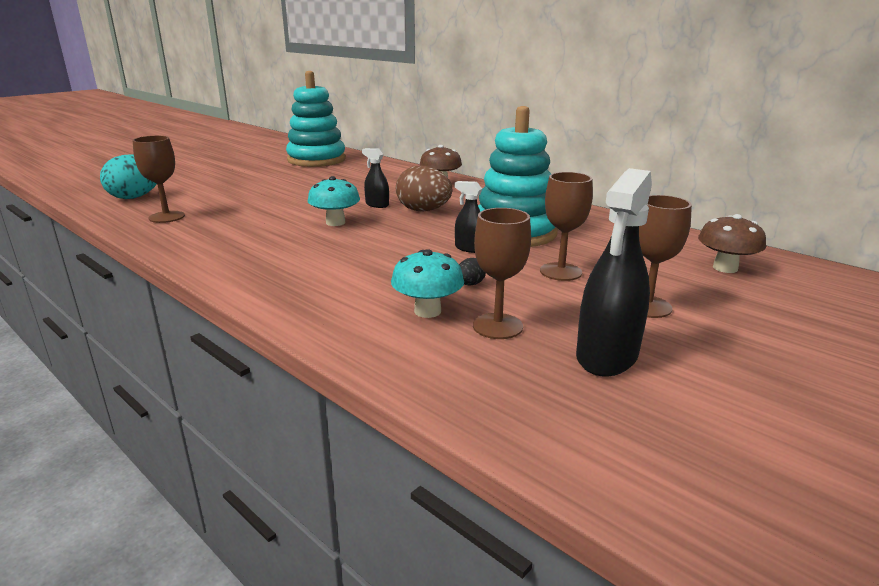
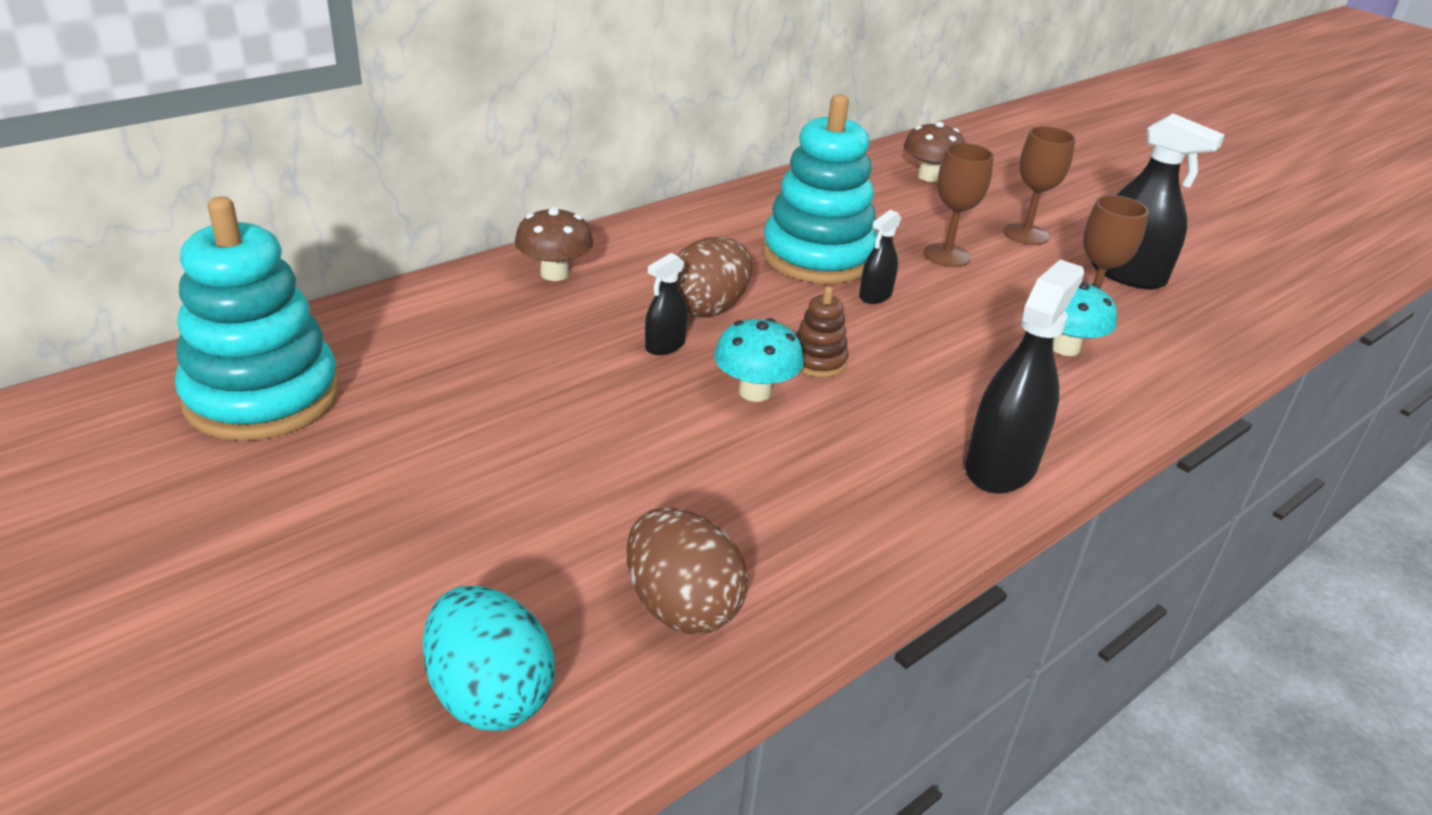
camera: 85 degrees left, 10 degrees up
(166, 217) = (682, 607): brown goblet -> brown egg
(258, 280) = (1000, 467): none -> black spray bottle
(373, 235) = (817, 361): none -> brown stacking toy
(470, 284) = (989, 312): black egg -> none

